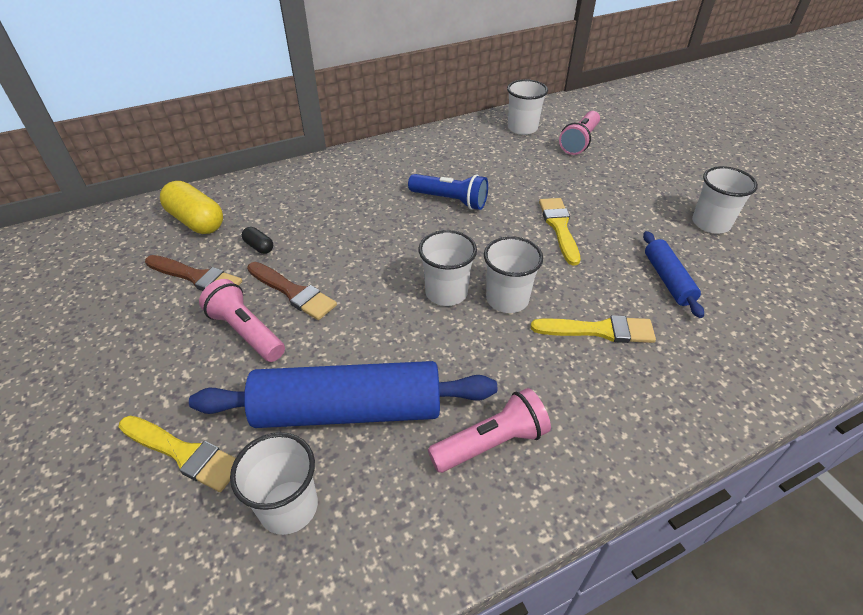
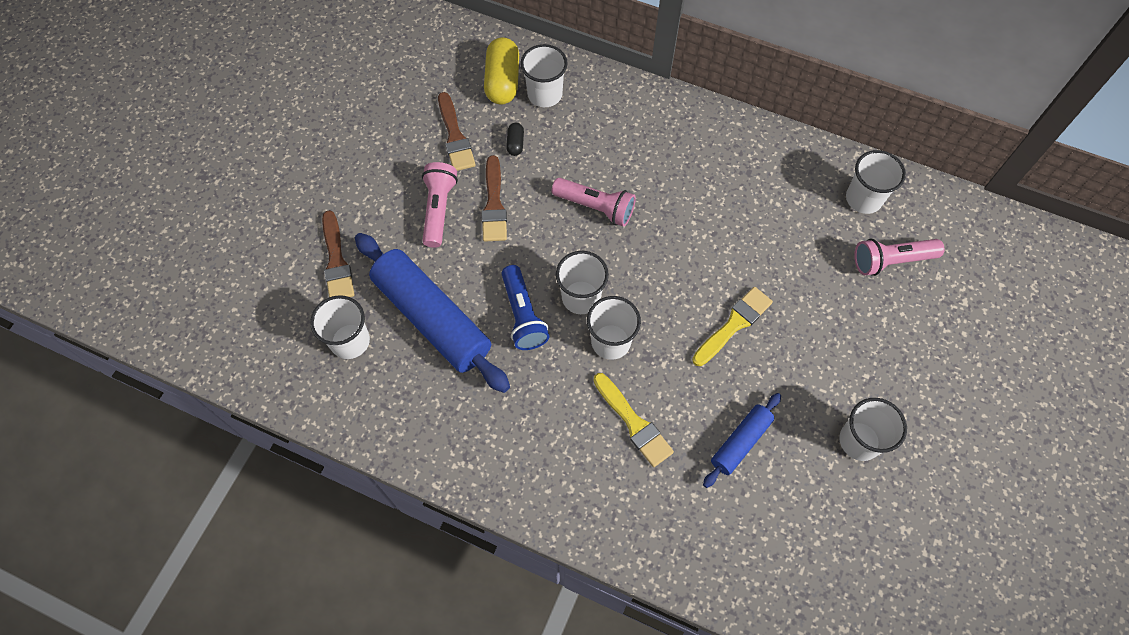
camera: 50 degrees right, 20 degrees up
(184, 453) = (336, 261): yellow brush -> brown brush
(244, 207) = (545, 94): none -> white cup
(450, 200) = (690, 222): blue flashlight -> blue flashlight (523, 315)
(491, 443) = (476, 415): pink flashlight -> pink flashlight (596, 207)

